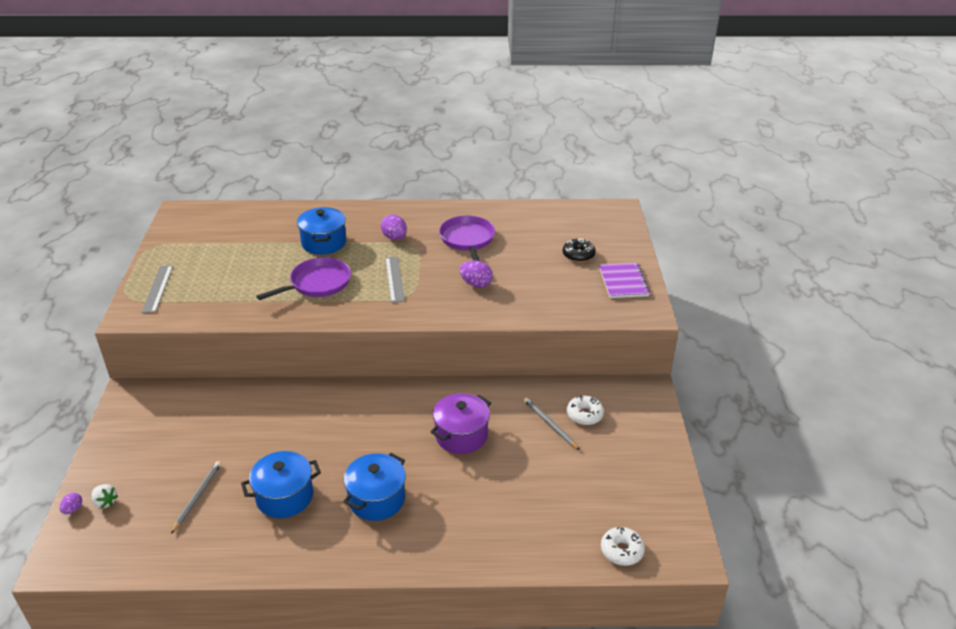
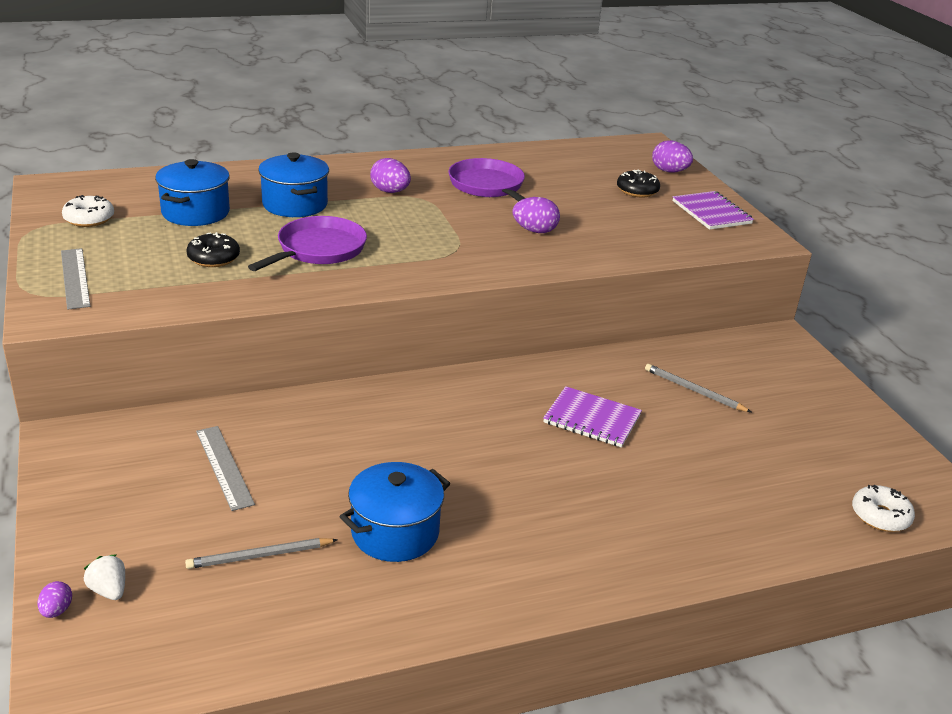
camera: 20 degrees left, 5 degrees down
(105, 502) = (109, 590): white strawberry -> white strawberry turned 150 degrees counterclockwise
(197, 497) = (259, 556): grey pencil -> grey pencil turned 105 degrees counterclockwise
(247, 283) = (213, 258): none -> black donut
(376, 499) = (529, 512): blue pot -> blue pot (195, 212)
(394, 279) = (422, 235): grey ruler -> grey ruler (224, 467)
(461, 435) = (592, 419): purple pot -> purple notebook
(584, 415) = (728, 374): white donut -> white donut (89, 219)
(617, 238) = (669, 171): none -> purple egg

